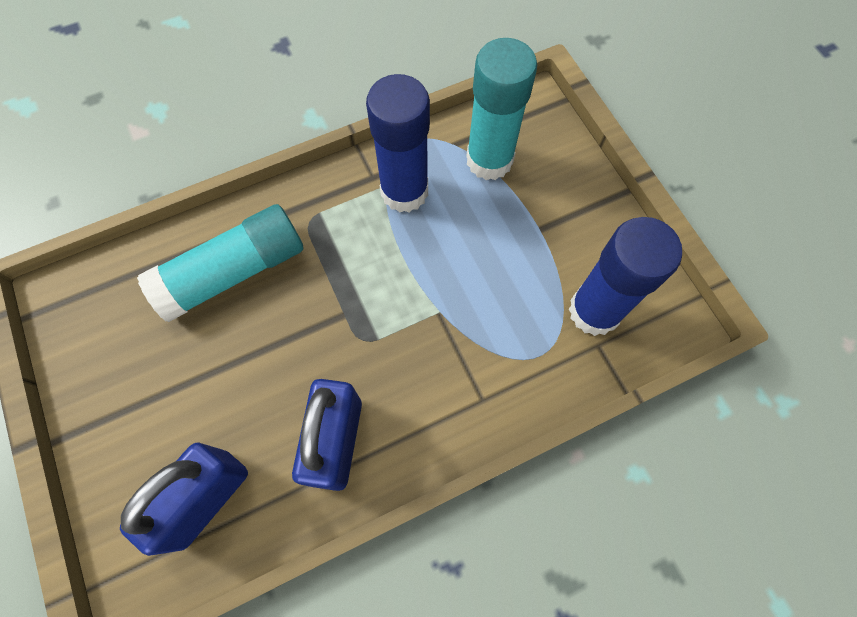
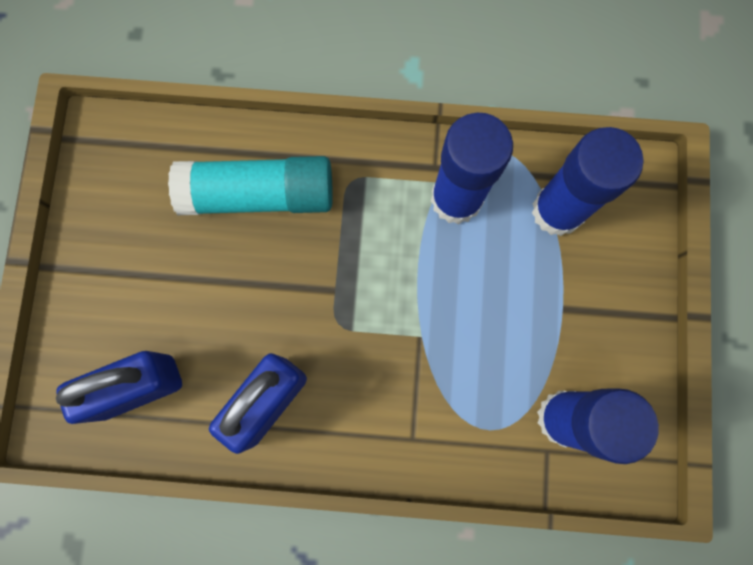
camera: 30 degrees right, 10 degrees up
(489, 160) = (557, 211): turquoise glue stick -> blue glue stick

